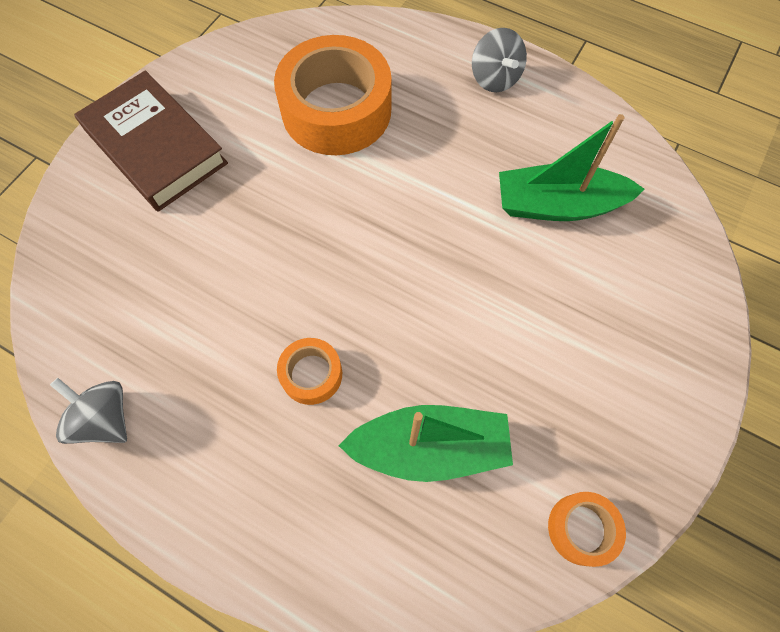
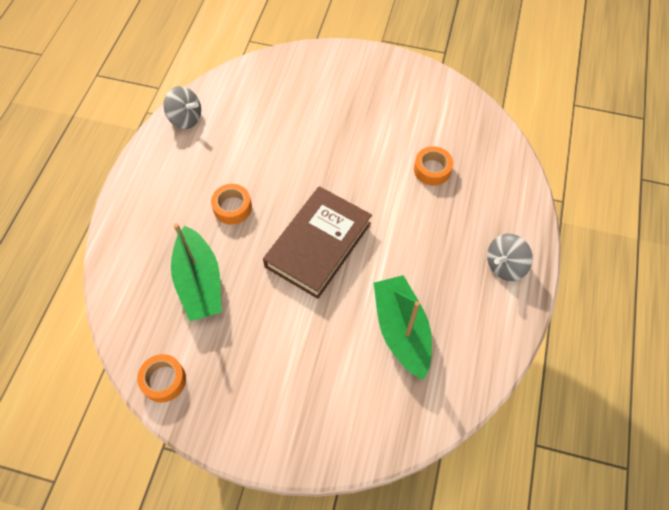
camera: 75 degrees right, 5 degrees down
(105, 418) = (186, 118): grey spinning top -> grey spinning top turned 90 degrees clockwise
(155, 147) = (364, 82): brown book -> brown book (318, 245)
(336, 110) = (432, 170): orange tape -> orange tape, size x0.46

